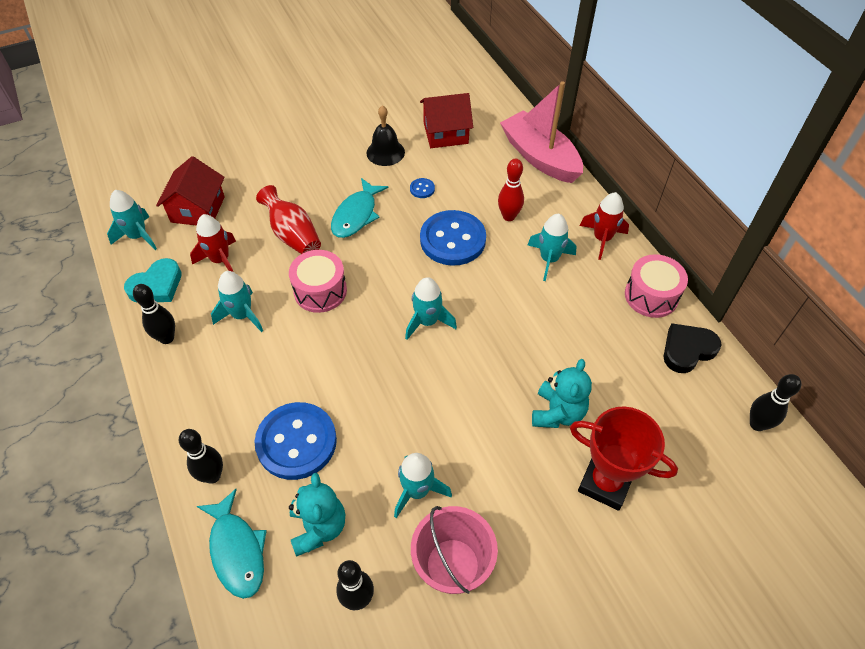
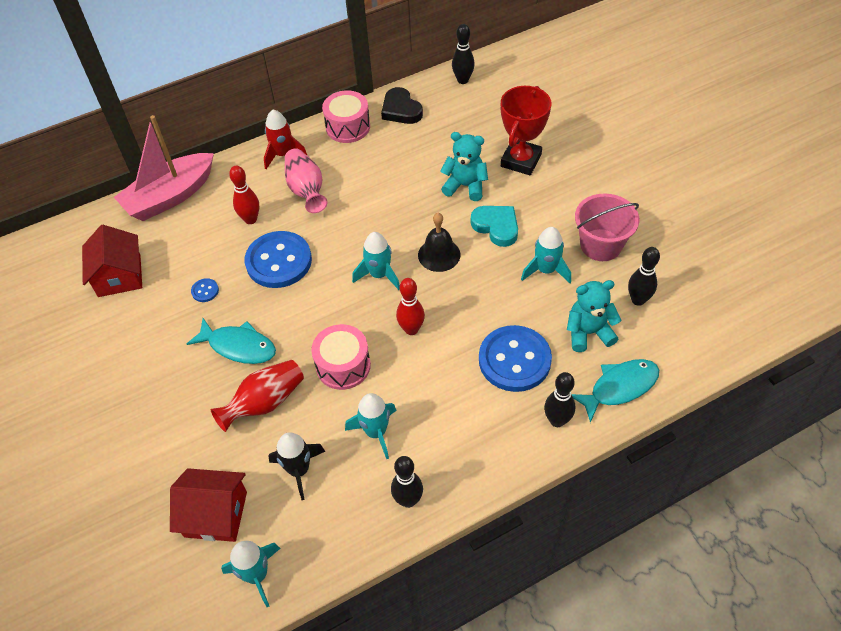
camera: 90 degrees left, 0 degrees up
(157, 285) = (335, 530): turquoise heart -> turquoise heart (496, 227)
(220, 260) = (299, 470): red rocket -> black rocket
(353, 348) = (411, 329): none -> red bowling pin
(385, 152) = (142, 329): black bell -> black bell (439, 255)
(549, 259) = (306, 190): turquoise rocket -> pink vase

